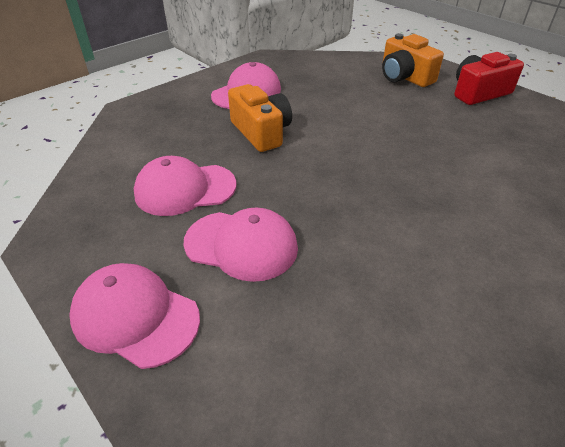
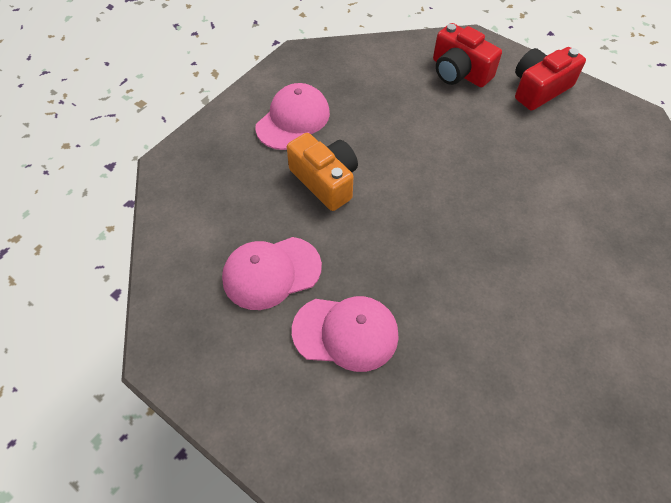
camera: 10 degrees left, 15 degrees up
(135, 316) = (276, 425): pink cap -> none
(404, 77) = (459, 72): orange camera -> red camera

